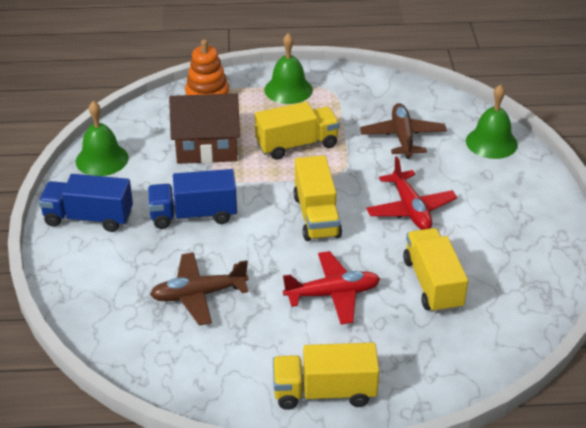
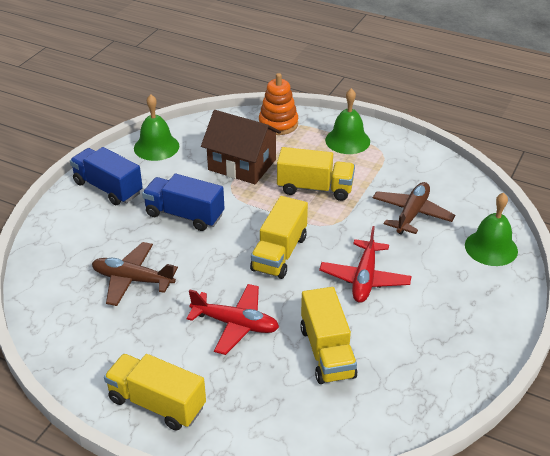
camera: 30 degrees right, 0 degrees up
(432, 284) = (327, 352): yellow truck -> yellow truck turned 150 degrees clockwise

